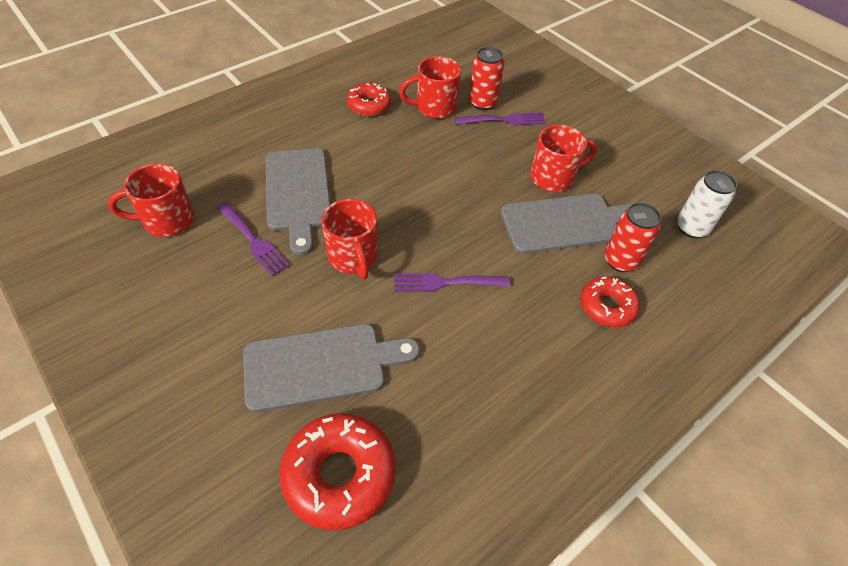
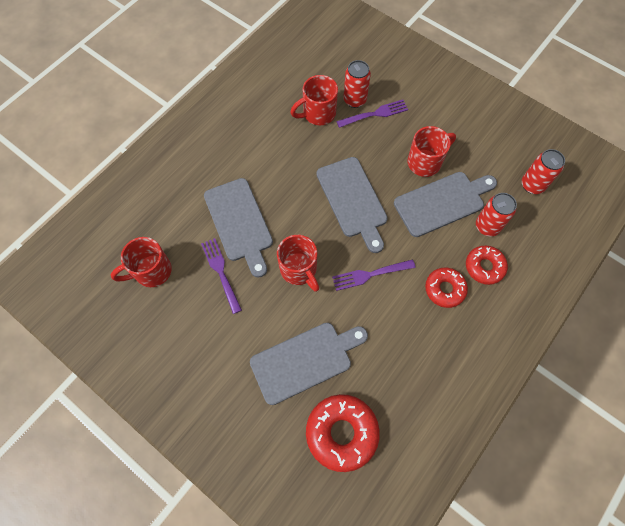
camera: 10 degrees left, 15 degrees up
(252, 240) = (221, 272): purple fork -> purple fork turned 150 degrees counterclockwise
(369, 105) = (265, 123): red donut -> red donut (444, 289)
(449, 198) = (353, 200): none -> grey cutting board
(691, 228) = (532, 185): white can -> red can

